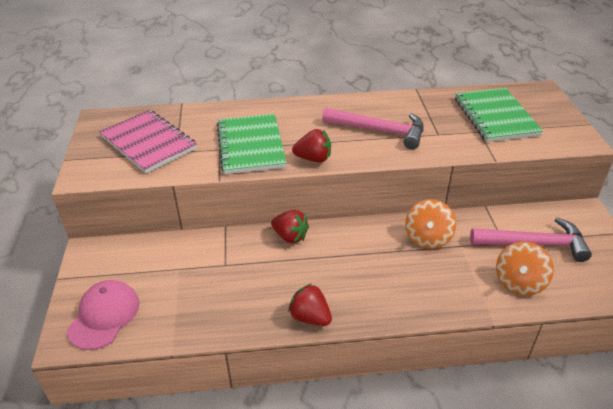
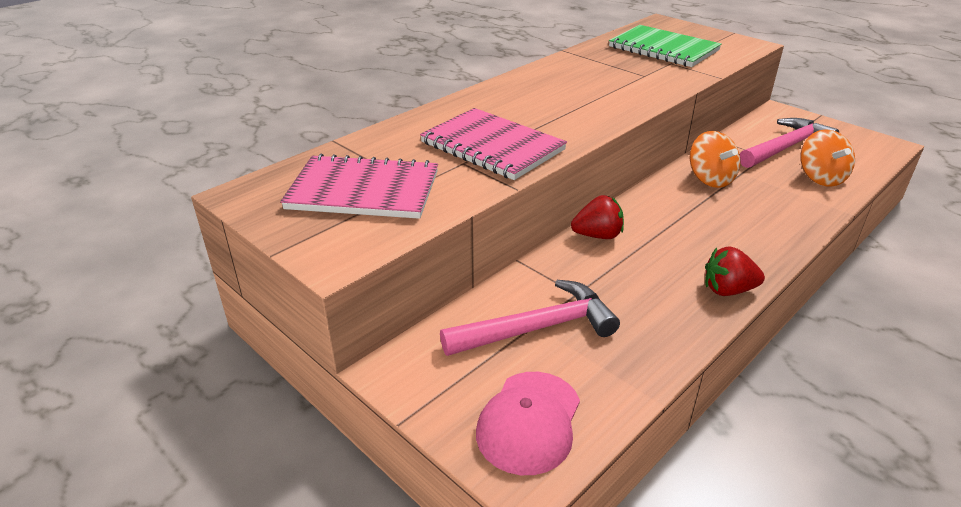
camera: 40 degrees left, 5 degrees down
(104, 316) = (529, 422): pink cap -> pink cap turned 135 degrees counterclockwise
(250, 145) = (492, 146): green notebook -> pink notebook
(313, 159) = (576, 132): red strawberry -> none
(379, 131) = (592, 90): pink hammer -> pink hammer (537, 328)

